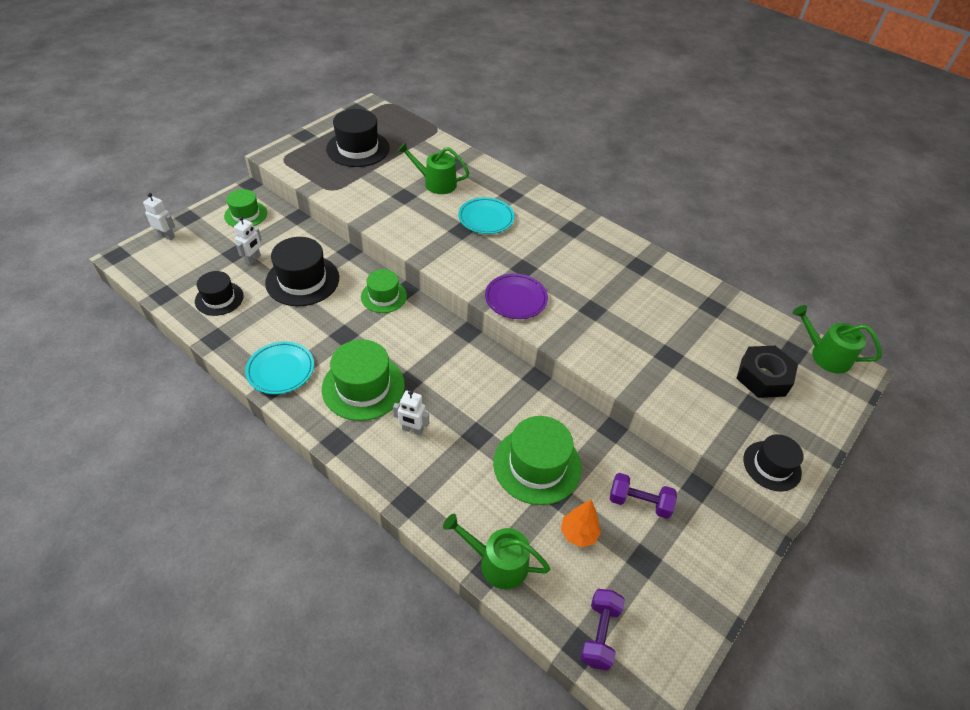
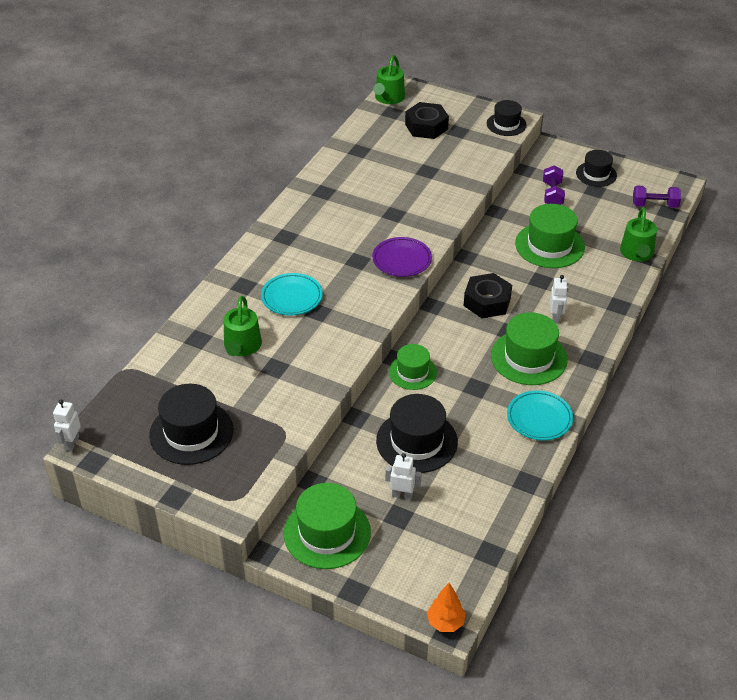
camera: 100 degrees left, 5 degrees down
(167, 236) = (395, 596): white robot -> white robot (71, 443)
(219, 298) = (473, 501): black hat -> black hat (596, 174)
(245, 214) = (327, 533): green hat -> green hat, size x1.60
(458, 376) = (487, 301): none -> black nut
(578, 533) = (593, 220): orange tree -> orange tree (445, 622)

